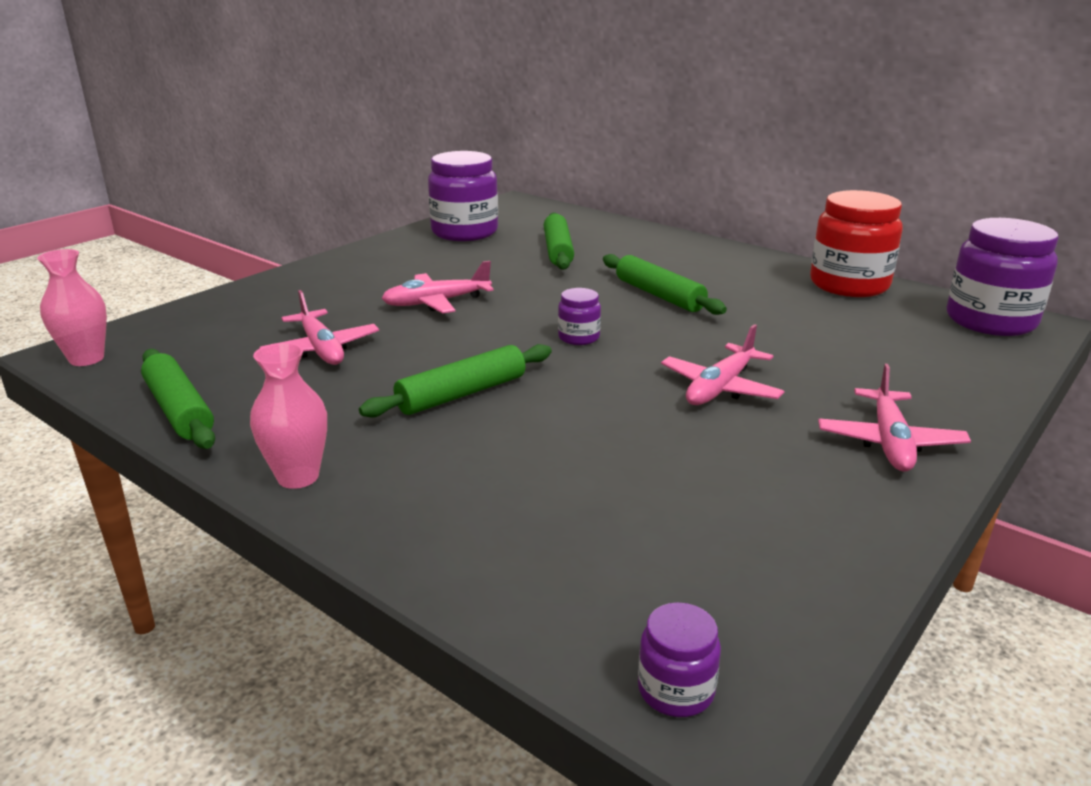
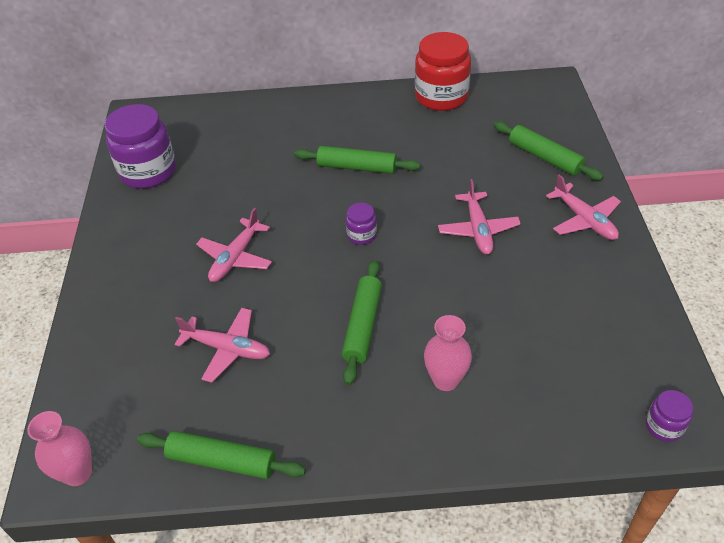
camera: 40 degrees left, 20 degrees up
(298, 477) = (368, 449): pink vase -> pink vase (445, 380)
(558, 250) = (240, 156): green rolling pin -> green rolling pin (544, 157)
(990, 321) = (534, 93): purple jar -> none

